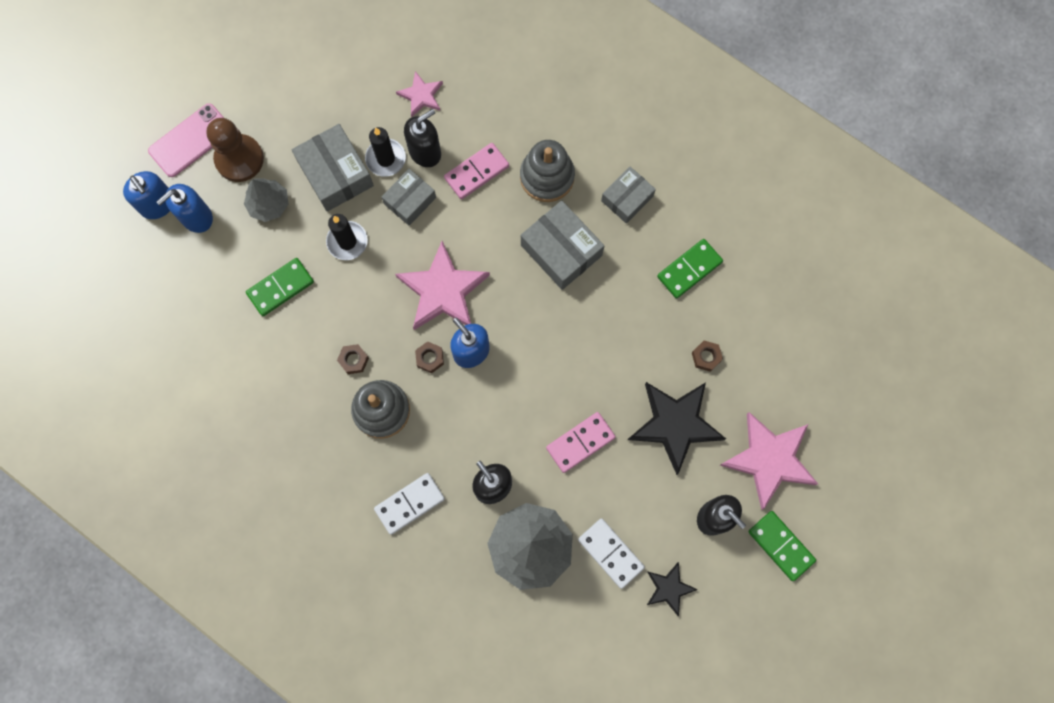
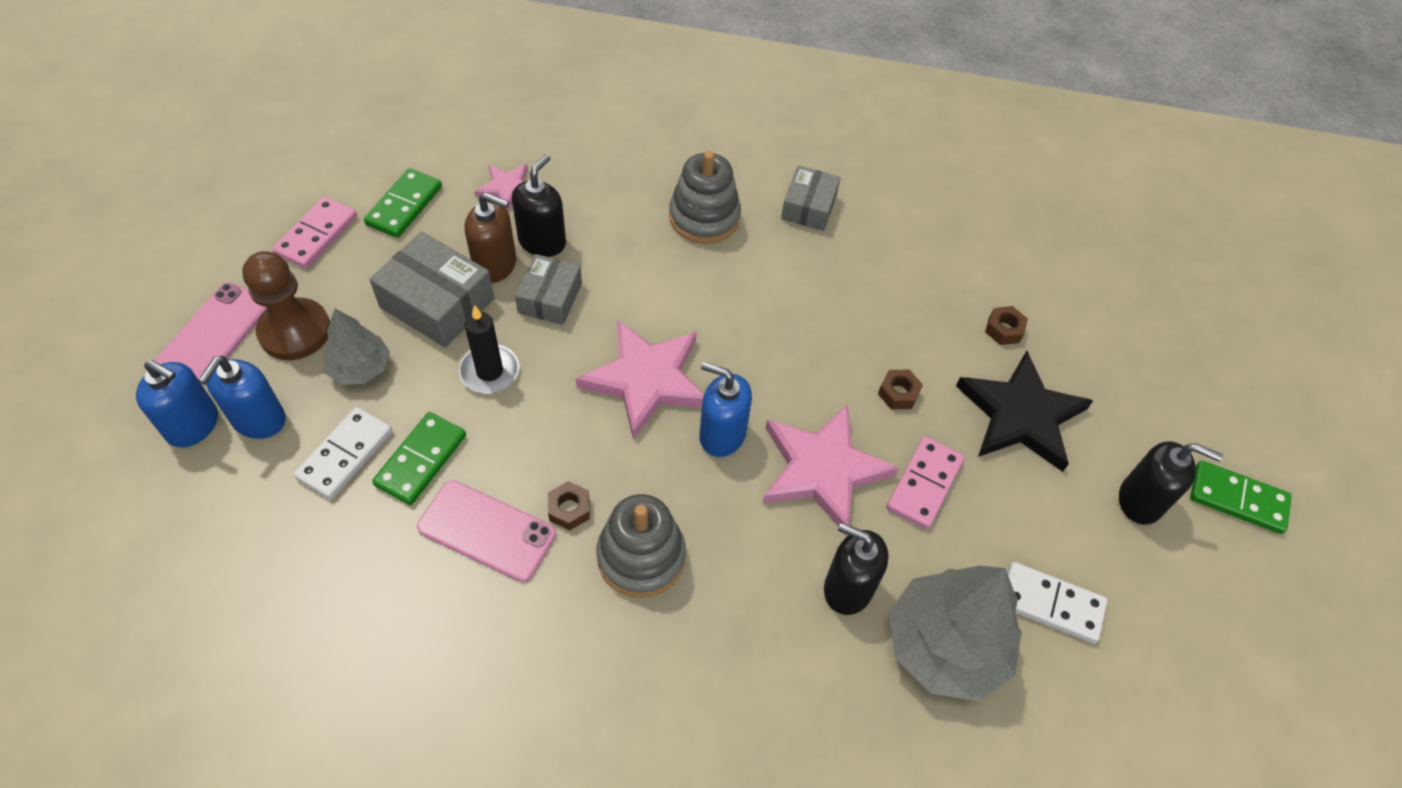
camera: 30 degrees left, 20 degrees down
(299, 352) = (486, 531): none -> pink phone
(385, 159) = (495, 265): black candle -> brown soap dispenser
(410, 504) = (748, 665): white domino -> white domino (345, 455)
(430, 358) = (672, 465): brown nut -> brown nut (898, 393)
(476, 172) = (618, 241): pink domino -> pink domino (317, 235)
(561, 250) = (766, 283): grey box -> none
(669, 588) = (1151, 614): black star -> none
(689, 269) = (924, 250): green domino -> green domino (404, 206)
(769, 459) = (1151, 408): pink star -> pink star (822, 469)

